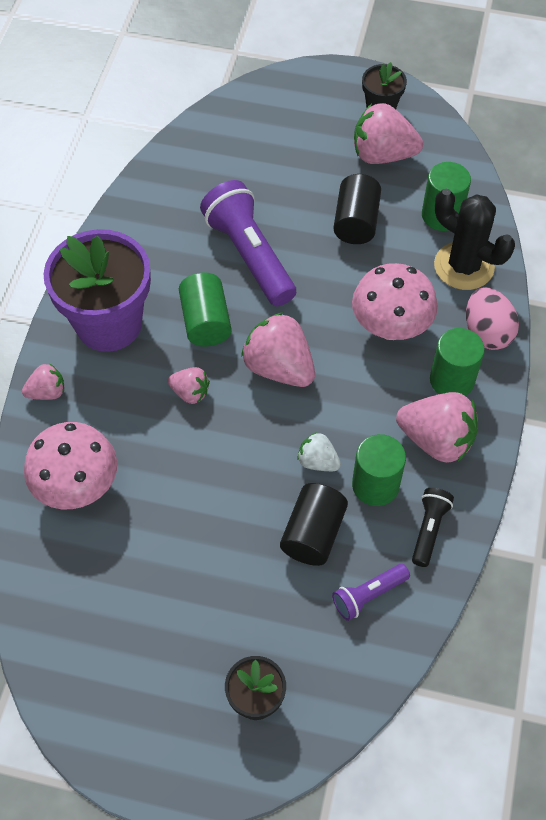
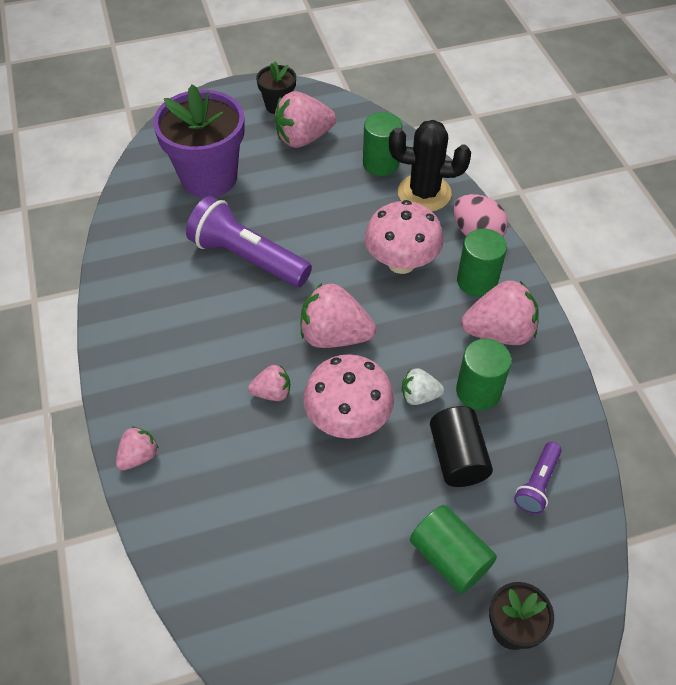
camera: 30 degrees left, 5 degrees down
(77, 486) = (223, 526): pink mushroom -> pink mushroom (348, 419)
(109, 324) = (159, 369): purple flower pot -> purple flower pot (209, 178)
(206, 322) = (246, 327): green cylinder -> green cylinder (449, 557)
(356, 222) = (317, 196): black cylinder -> none
(428, 529) = (544, 405): black flashlight -> none

